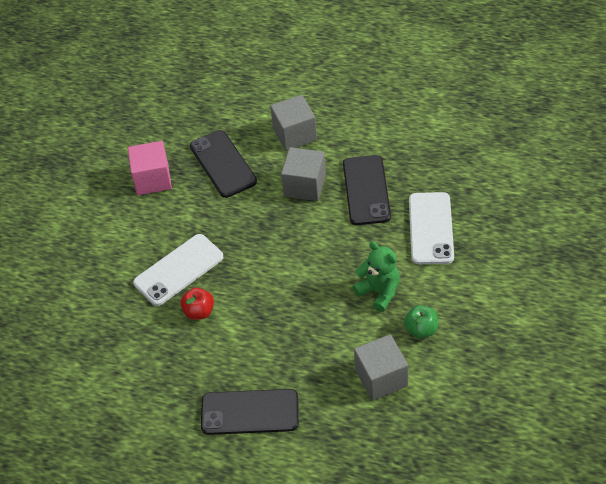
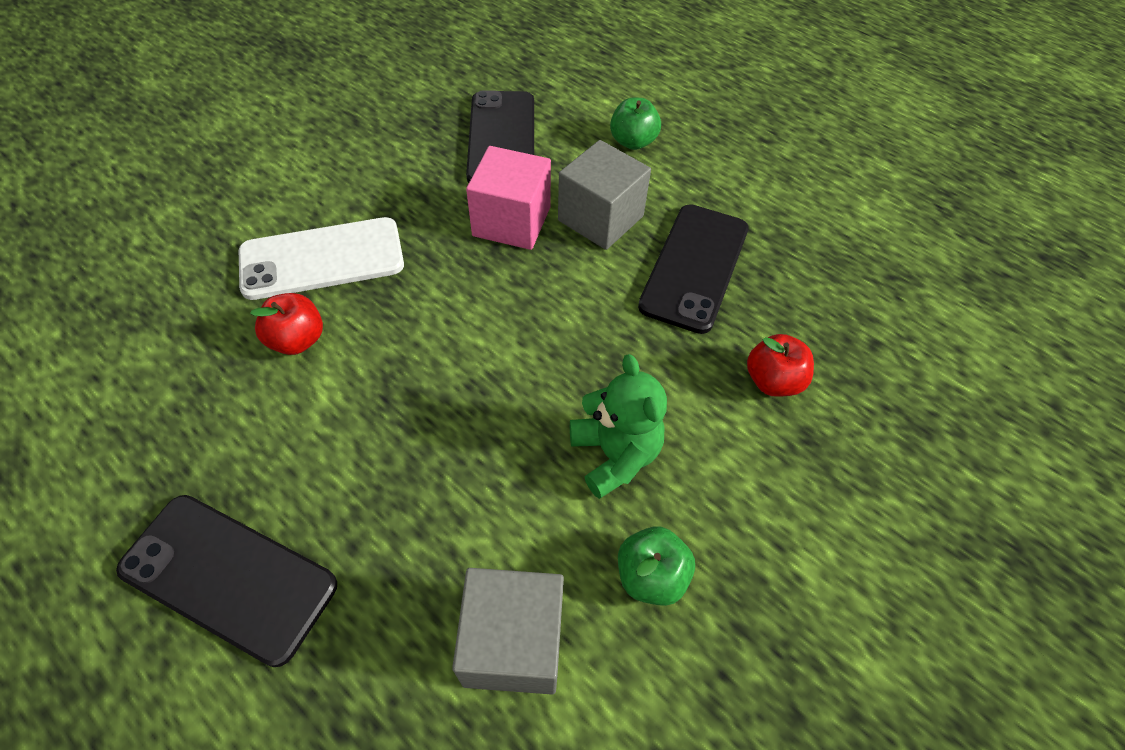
camera: 20 degrees right, 5 degrees up
(152, 179) = (391, 119): pink cube -> pink cube (511, 221)
(295, 134) = (633, 142): grey cube -> green apple
(431, 228) = (773, 381): white phone -> red apple

